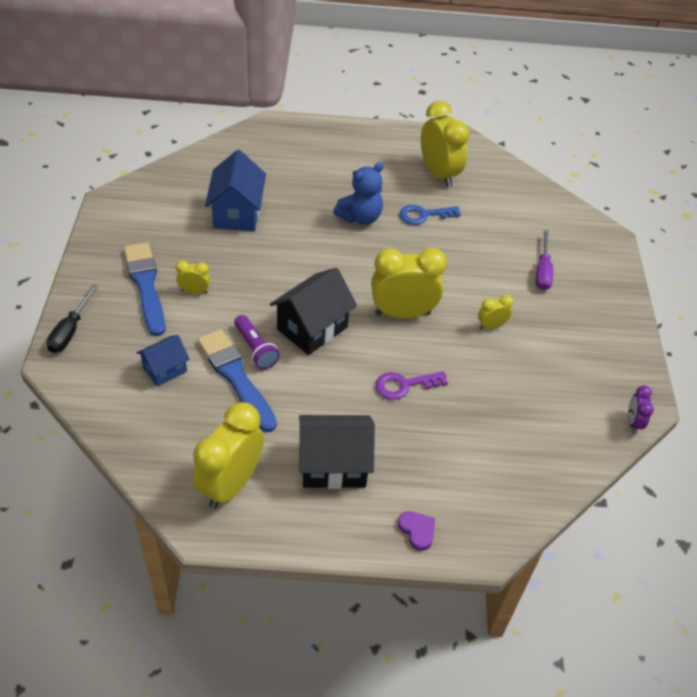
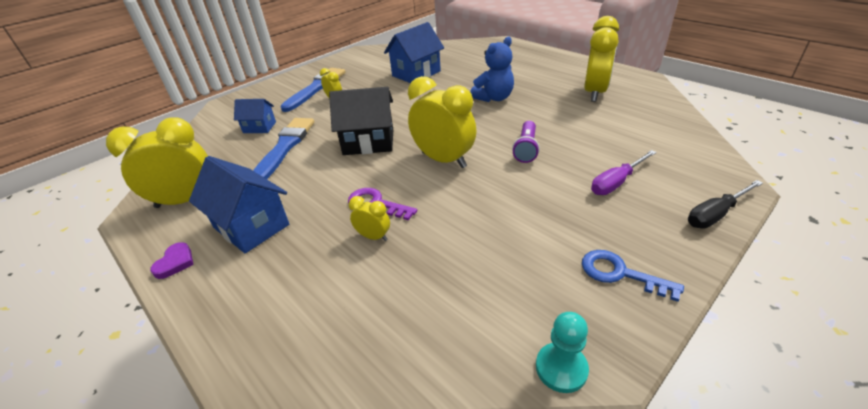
camera: 50 degrees right, 10 degrees down
(70, 331) = (252, 94): black screwdriver -> black screwdriver (715, 214)
(255, 349) = (319, 138): purple flashlight -> purple flashlight (526, 149)
(333, 465) = (251, 226): black house -> blue house
(360, 217) = (494, 98): blue teddy bear -> blue teddy bear turned 45 degrees counterclockwise
(417, 531) = (223, 311): purple heart -> purple heart (175, 262)
(424, 215) = (547, 111): blue key -> blue key (620, 273)
(491, 326) = (507, 199): yellow clock -> yellow clock (373, 237)
(633, 422) = (561, 368): purple clock -> turquoise pawn

